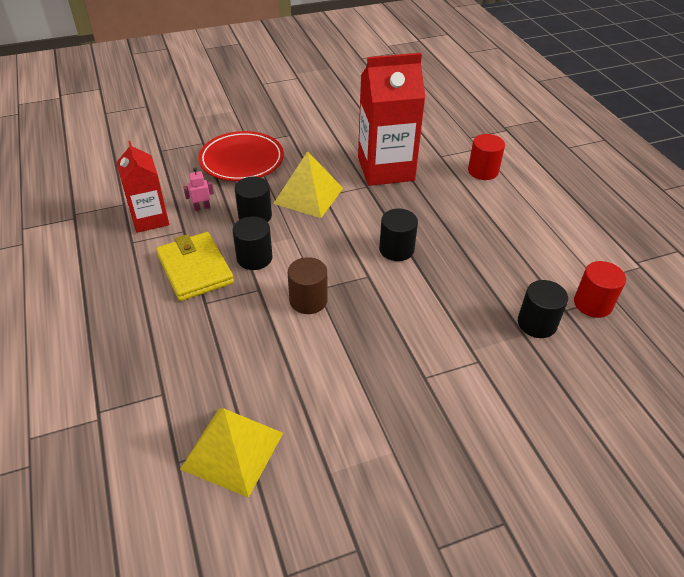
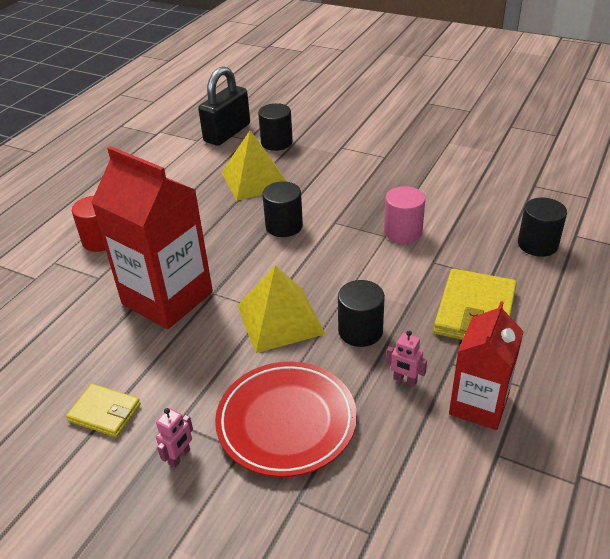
camera: 130 degrees left, 5 degrees down
(232, 450) = (547, 185): yellow pyramid -> yellow pyramid (255, 179)
(254, 258) = (408, 289): black cylinder -> black cylinder (537, 244)
(271, 127) = (179, 457): none -> pink robot
(308, 300) = (403, 232): brown cylinder -> pink cylinder
(327, 121) = (105, 413): none -> yellow wallet
(592, 304) = (227, 133): red cylinder -> black padlock

